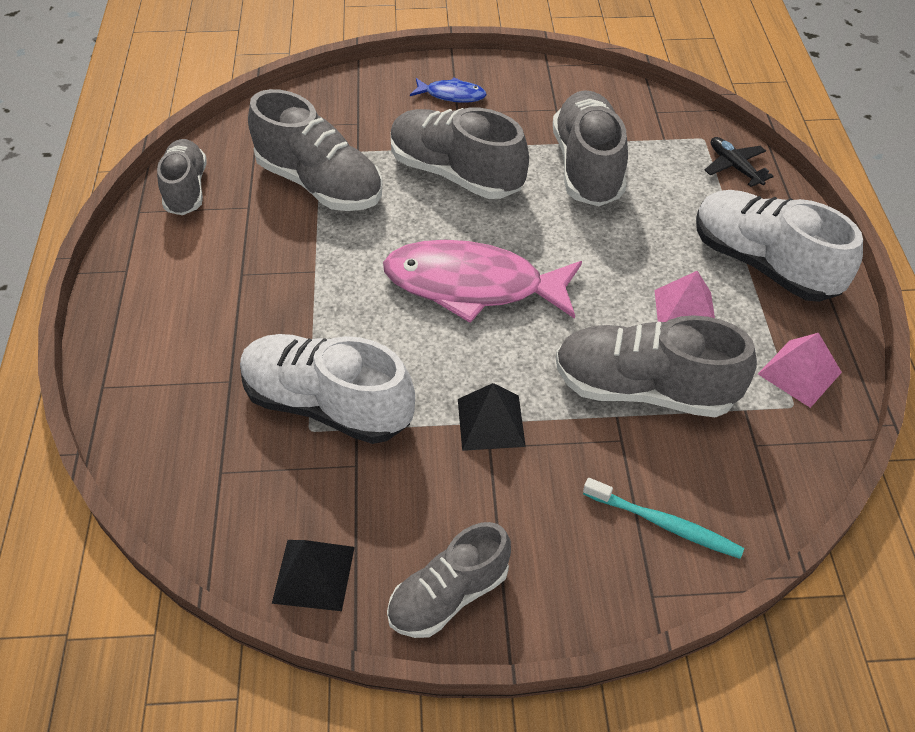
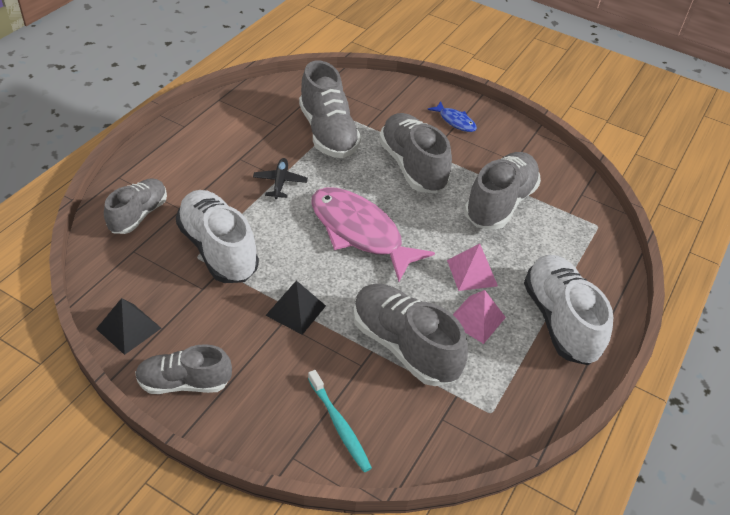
camera: 30 degrees right, 5 degrees down
(186, 189) = (253, 100): grey shoe -> grey shoe (138, 215)
(734, 167) = (602, 253): black plane -> black plane (280, 182)
(799, 373) = (515, 397): pink pyramid -> pink pyramid (472, 273)

